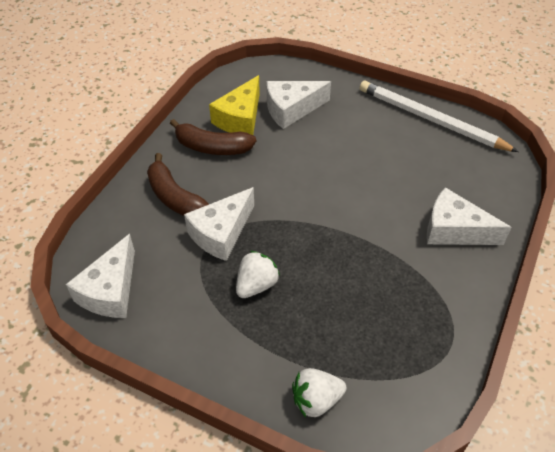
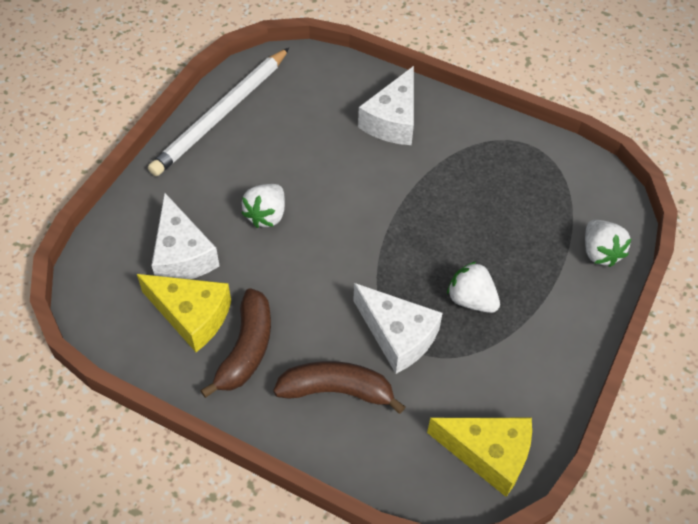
camera: 90 degrees left, 5 degrees up
(110, 290) = (488, 454): white cheese -> yellow cheese
(175, 197) = (337, 391): brown banana -> brown banana turned 135 degrees counterclockwise
(332, 151) = (266, 215): none -> white strawberry

